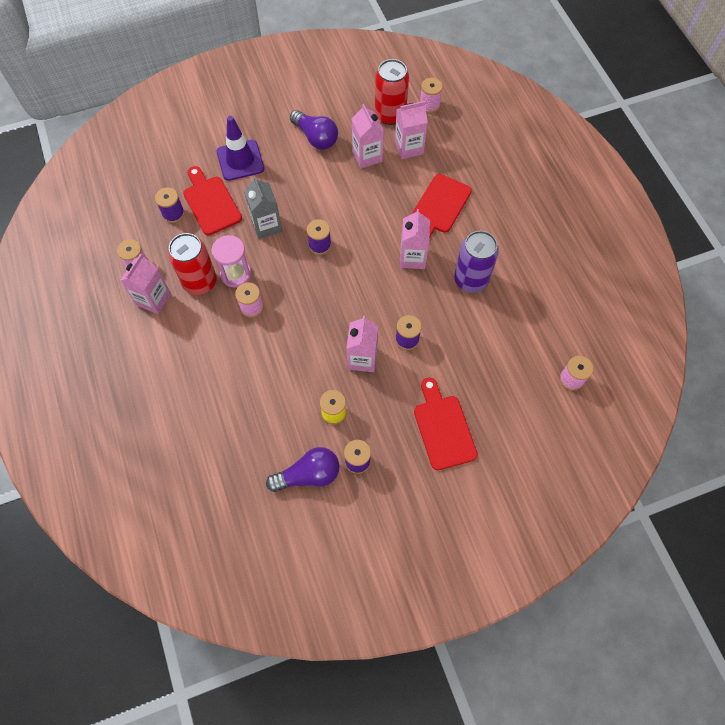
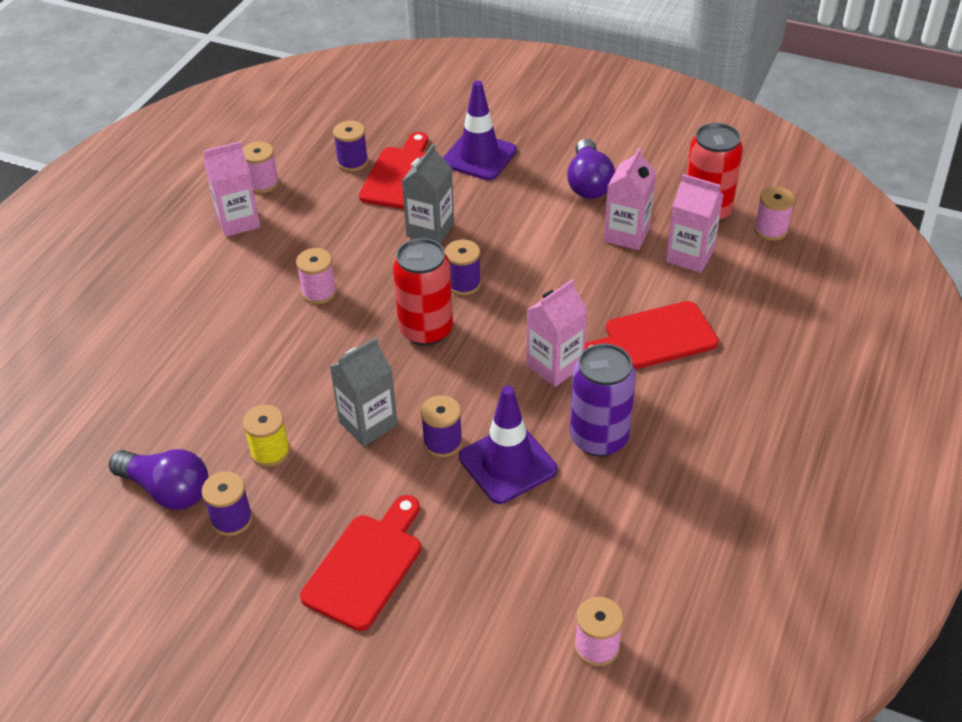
camera: 45 degrees right, 20 degrees down
(200, 282) = (299, 236): red can -> red can (426, 330)
(236, 274) = (342, 252): pink hourglass -> none
(362, 358) = (368, 423): pink carton -> grey carton
(447, 325) = (507, 464): none -> purple traffic cone

